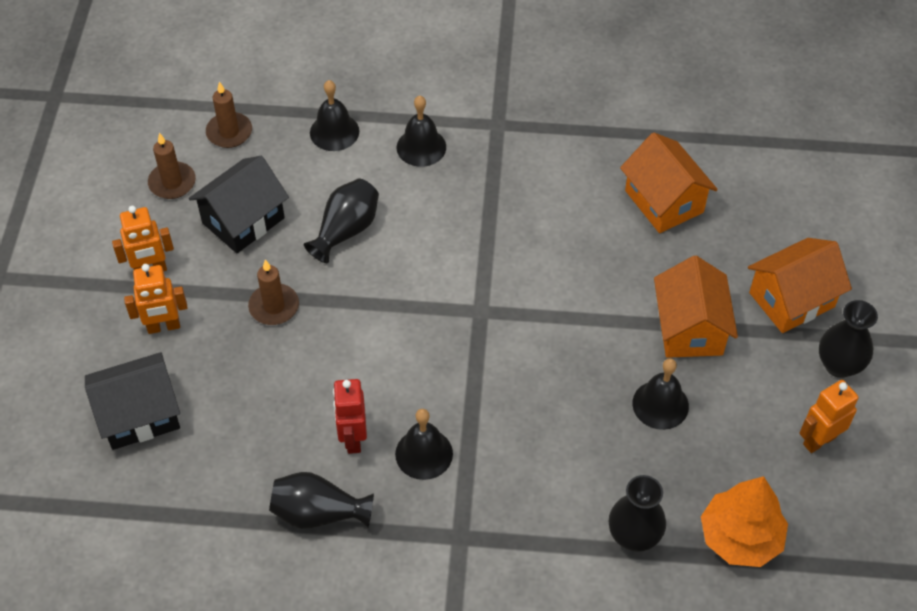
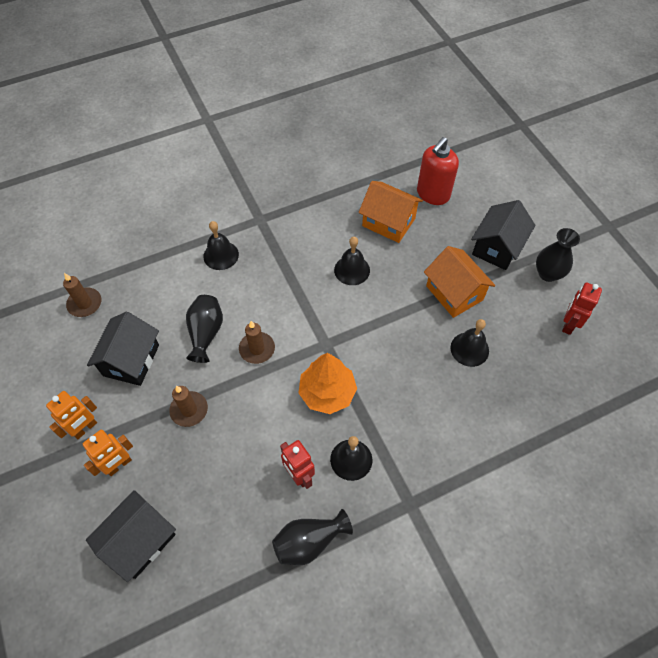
camera: 30 degrees left, 5 degrees up
(172, 182) = (64, 357): brown candle -> brown candle (257, 349)
(334, 132) = (157, 271): black bell -> black bell (352, 270)
(633, 536) = (510, 442): black vase -> none
(740, 537) = (568, 408): orange tree -> orange tree (327, 392)
(751, 192) = (433, 194): none -> red soap dispenser
(791, 300) = (497, 247): orange house -> black house
(819, 440) = (568, 324): orange robot -> red robot

